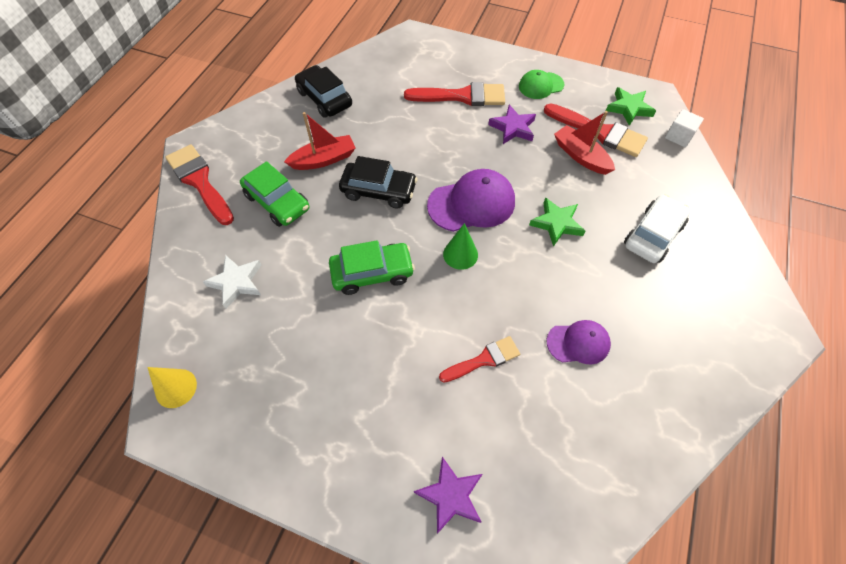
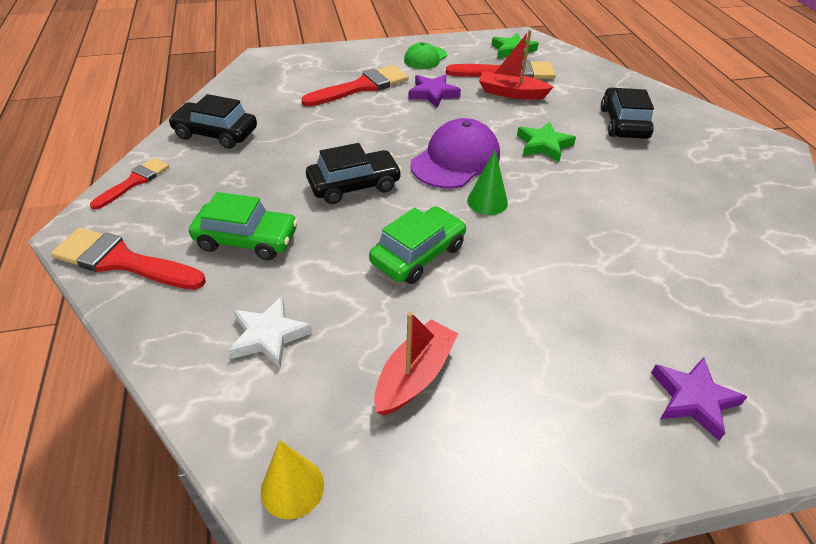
camera: 35 degrees left, 15 degrees down
(324, 159) = (266, 183): red boat -> red boat (415, 376)
(484, 359) = (597, 272): red brush -> red brush (134, 182)
(578, 343) = (655, 220): purple cap -> none
(653, 235) = (623, 123): white car -> black car
(679, 136) = (569, 56): white cube -> none

